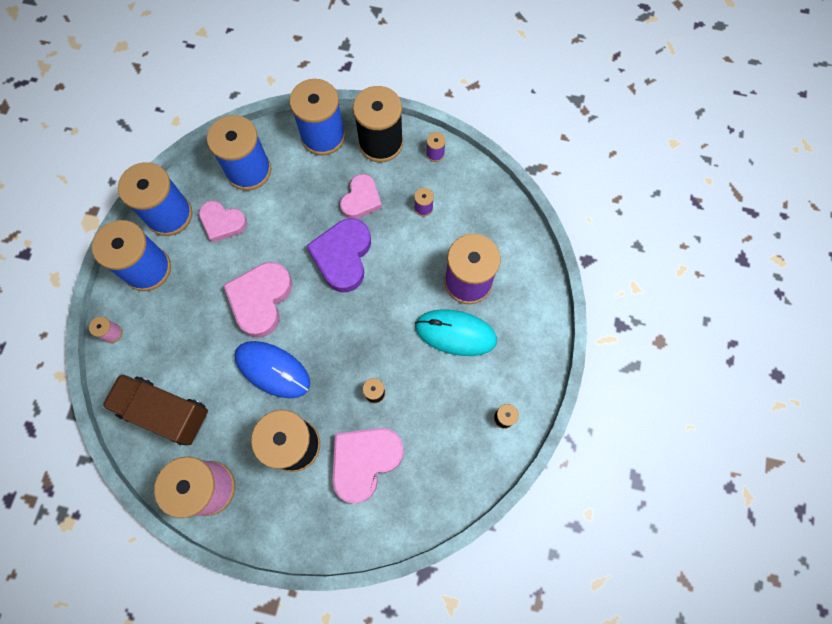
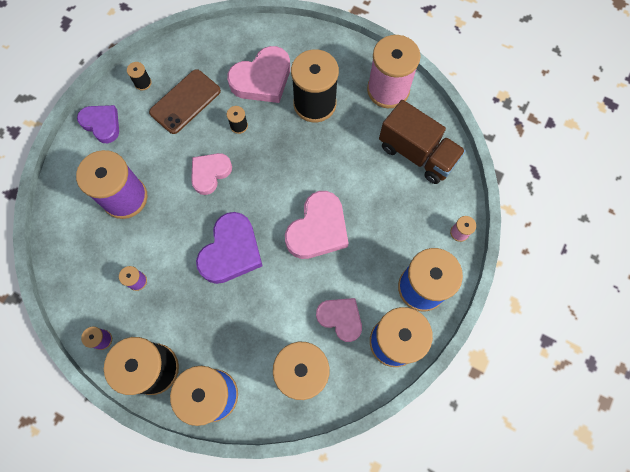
camera: 165 degrees left, 0 degrees up
(272, 370) = (320, 165): blue mouse -> none
(361, 199) = (195, 307): pink heart -> pink heart (210, 173)
(445, 407) = (185, 102): none -> brown phone
(455, 333) = (154, 156): turquoise mouse -> none
(527, 355) = (102, 124): none -> purple heart

